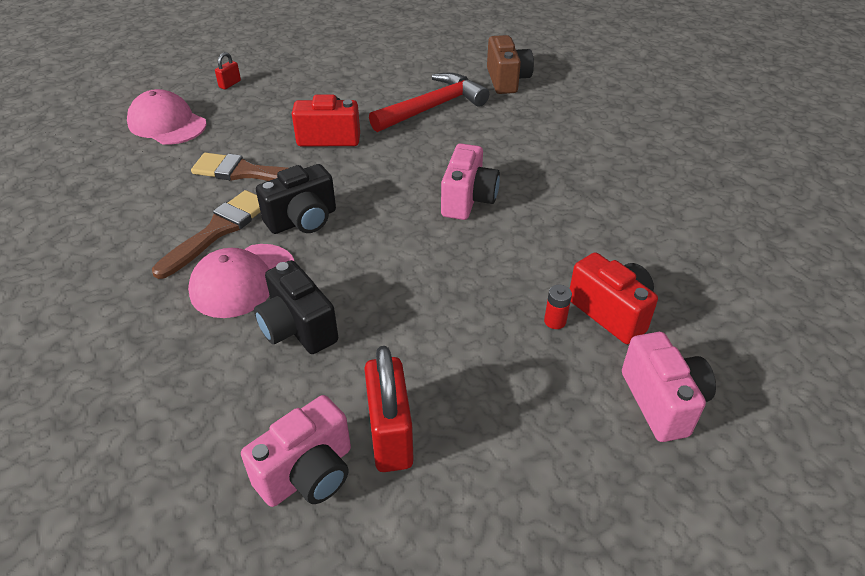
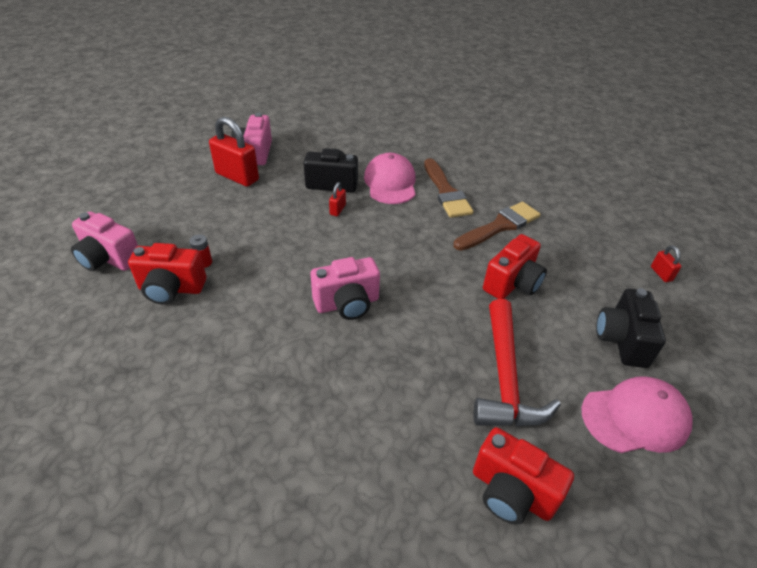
camera: 130 degrees right, 0 degrees up
(167, 124) = (608, 220): pink cap -> pink cap (635, 417)
(303, 220) = (418, 223): black camera -> black camera (622, 340)
(348, 287) = (337, 210): none -> red padlock
(468, 200) = (347, 304): pink camera -> pink camera turned 75 degrees counterclockwise
(507, 80) = (511, 492): brown camera -> red camera

